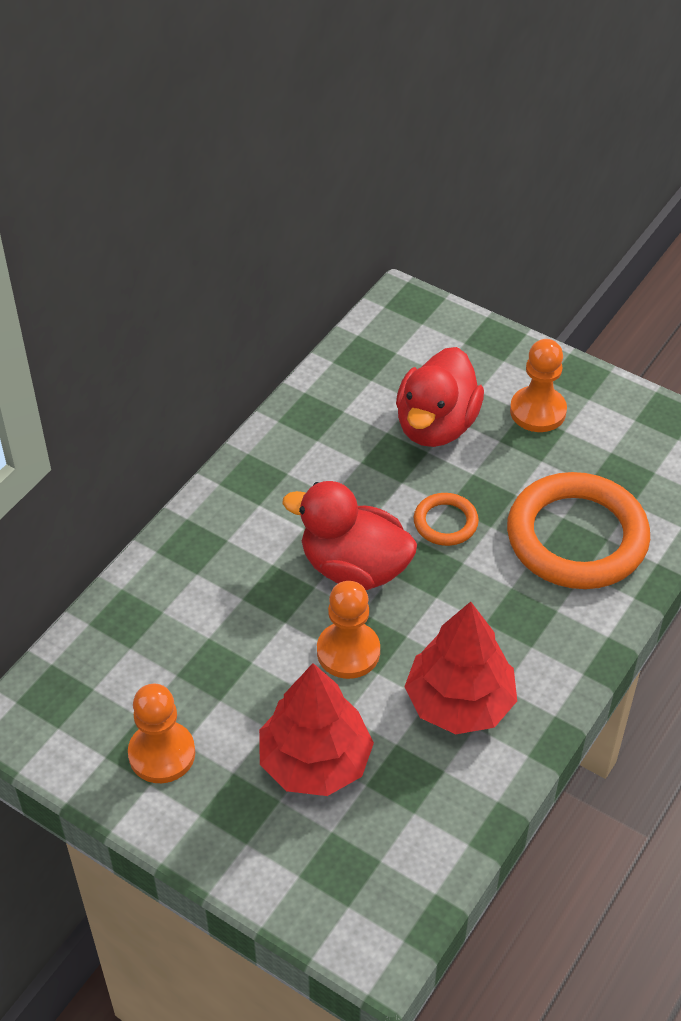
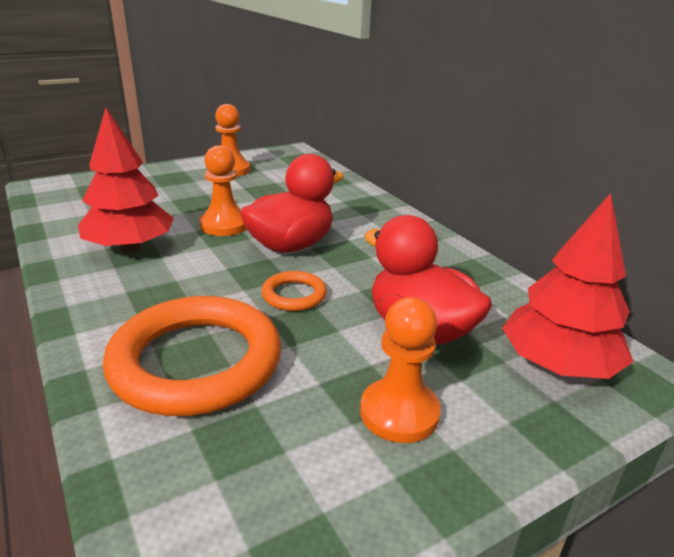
camera: 115 degrees right, 20 degrees down
(315, 761) = (166, 198): red tree -> red tree (557, 365)

